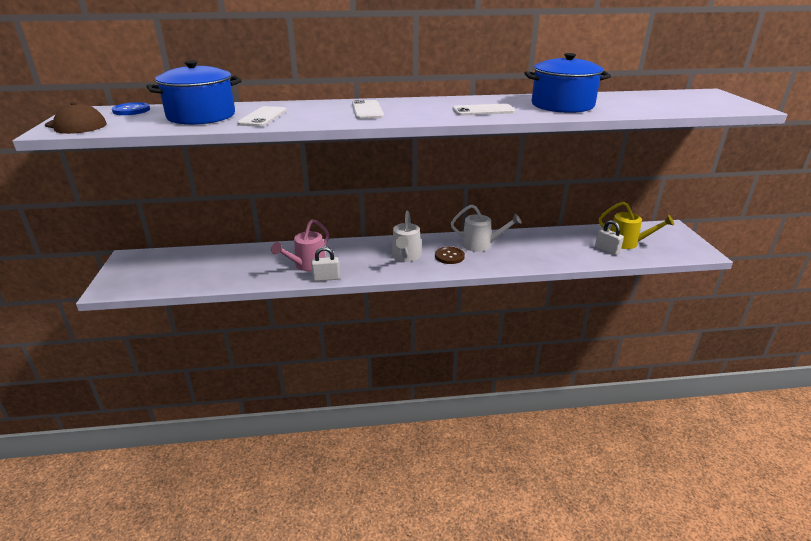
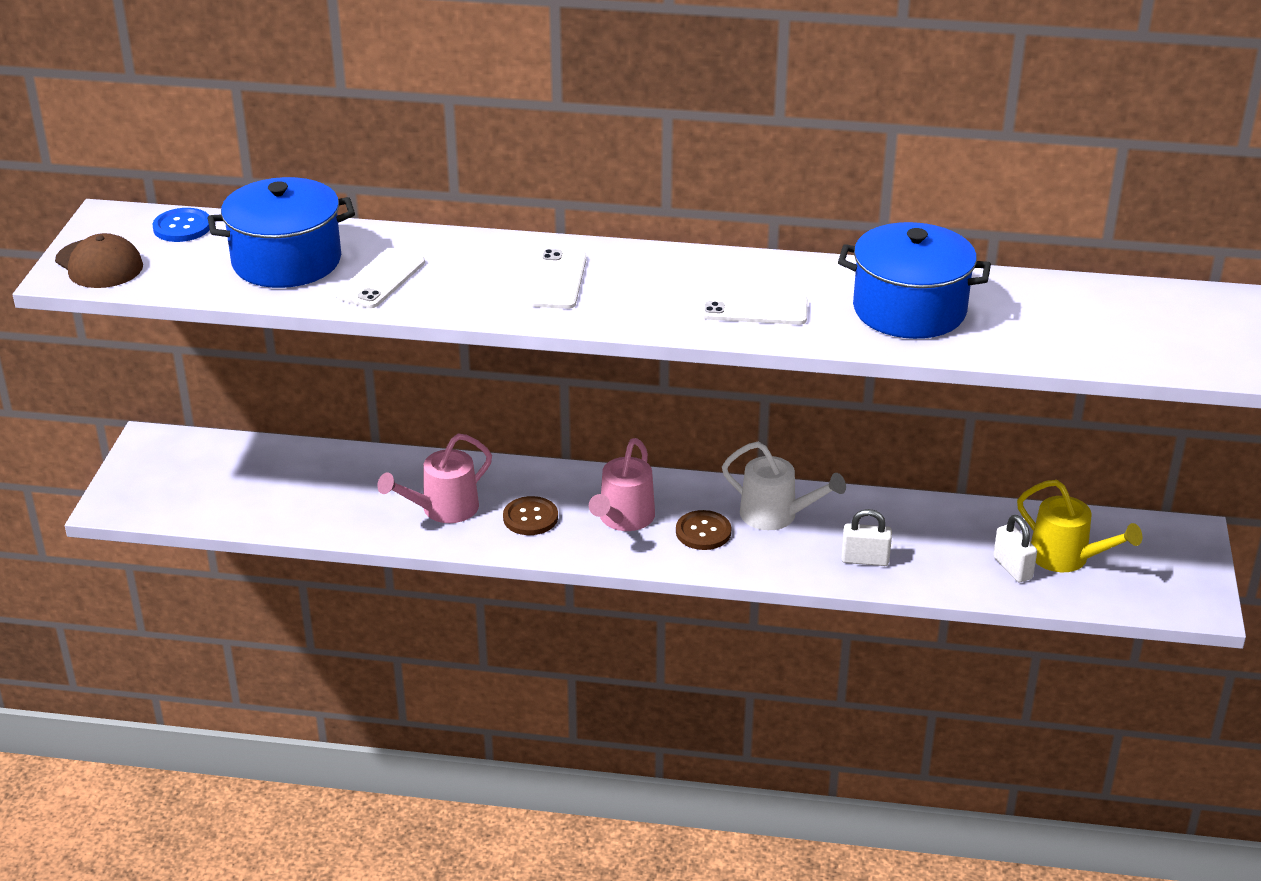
camera: 15 degrees right, 5 degrees up
(326, 278) = (467, 543): white padlock -> white padlock (865, 560)
(356, 262) = (530, 518): none -> brown button
(406, 256) = (623, 519): white watering can -> pink watering can

